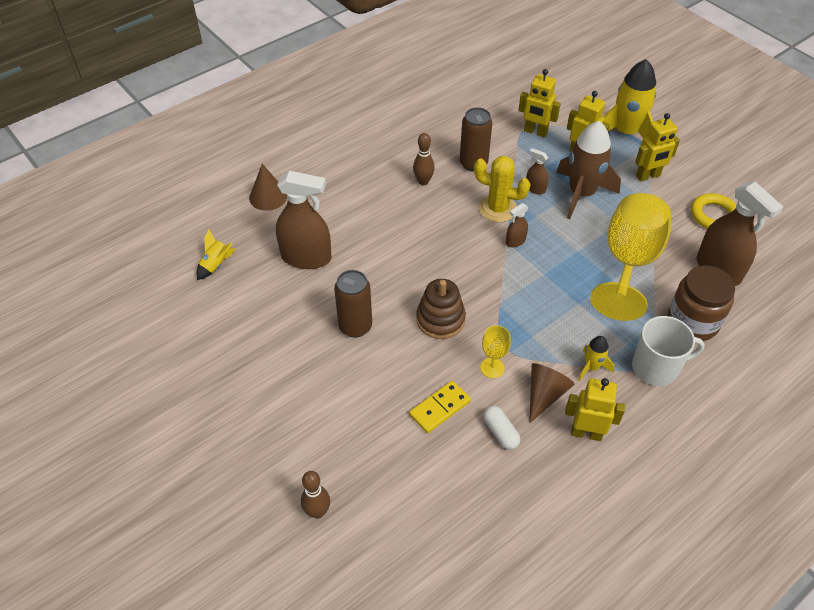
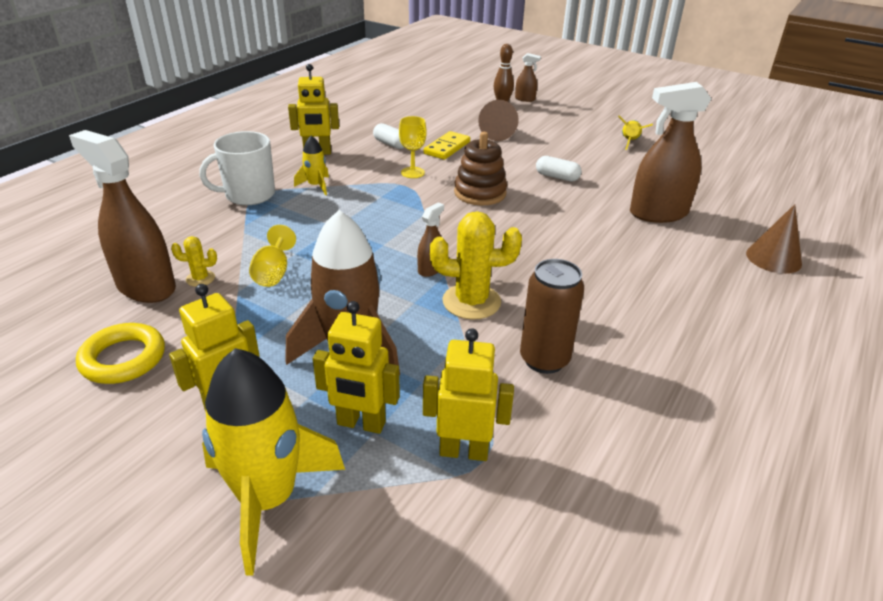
camera: 160 degrees right, 15 degrees down
(216, 265) = (737, 194): yellow rocket -> yellow rocket (630, 142)
(355, 326) = (557, 177): brown can -> white capsule
(423, 181) = (600, 316): brown bowling pin -> none
(535, 189) = (427, 340): brown spray bottle -> brown spray bottle (525, 99)
(544, 394) = (358, 165): brown cone -> brown cone (498, 133)
(628, 263) = (273, 273): yellow goblet -> yellow goblet, size x0.42
(681, 269) = (200, 278): none -> yellow cactus
(692, 322) = (199, 232): brown jar -> none

